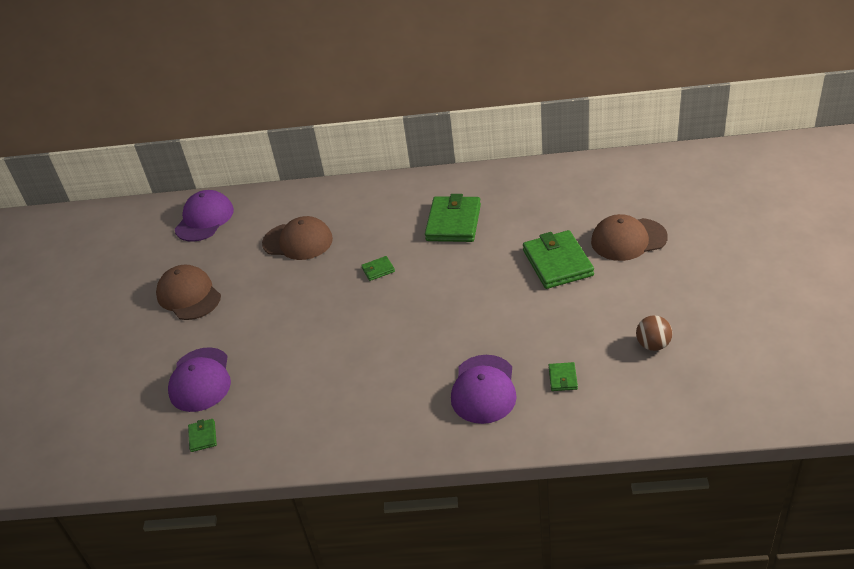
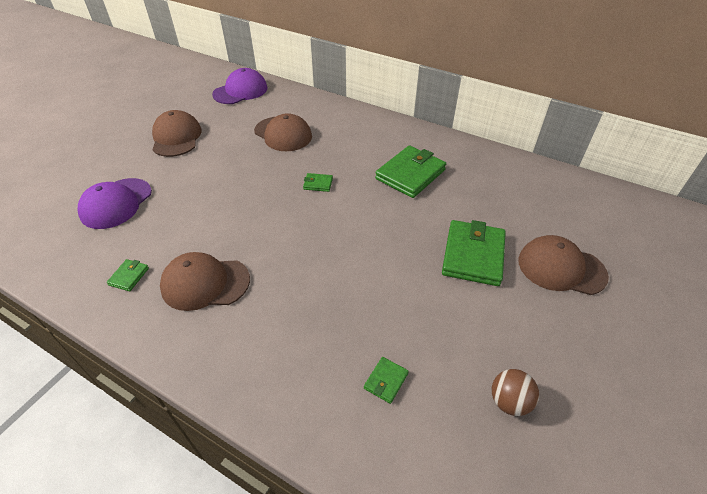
camera: 25 degrees right, 5 degrees up
(203, 436) = (68, 250): green wallet -> green wallet (129, 276)
(360, 393) = (205, 283): none -> brown cap
(484, 389) = (304, 345): purple cap -> none

